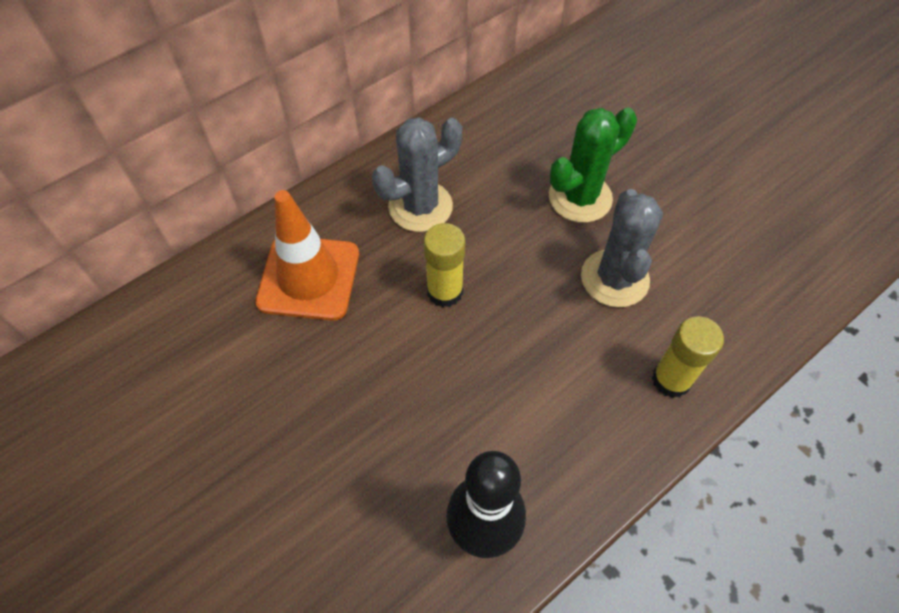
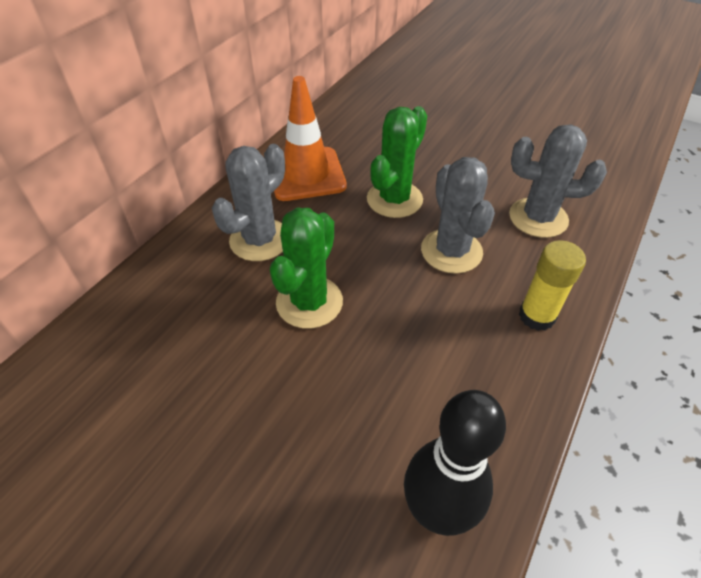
camera: 20 degrees left, 10 degrees down
(309, 278) = (172, 327): orange traffic cone -> orange traffic cone (306, 174)
(445, 291) = (309, 302): yellow glue stick -> green cactus
(732, 267) = (538, 218): none -> grey cactus

